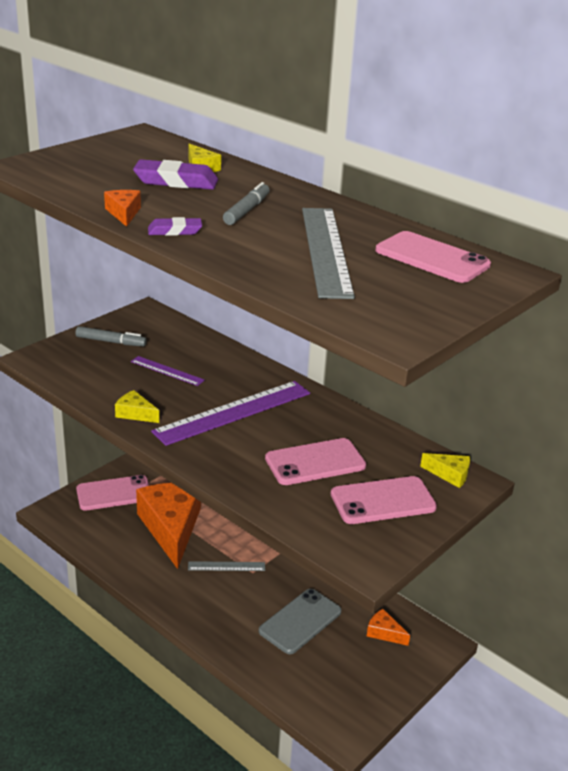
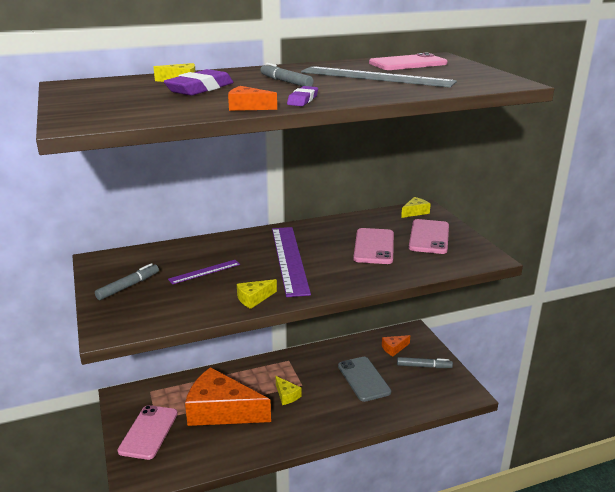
camera: 60 degrees left, 5 degrees down
(226, 566) = (286, 395): grey ruler -> yellow cheese
(369, 672) = (423, 366): none -> grey marker

